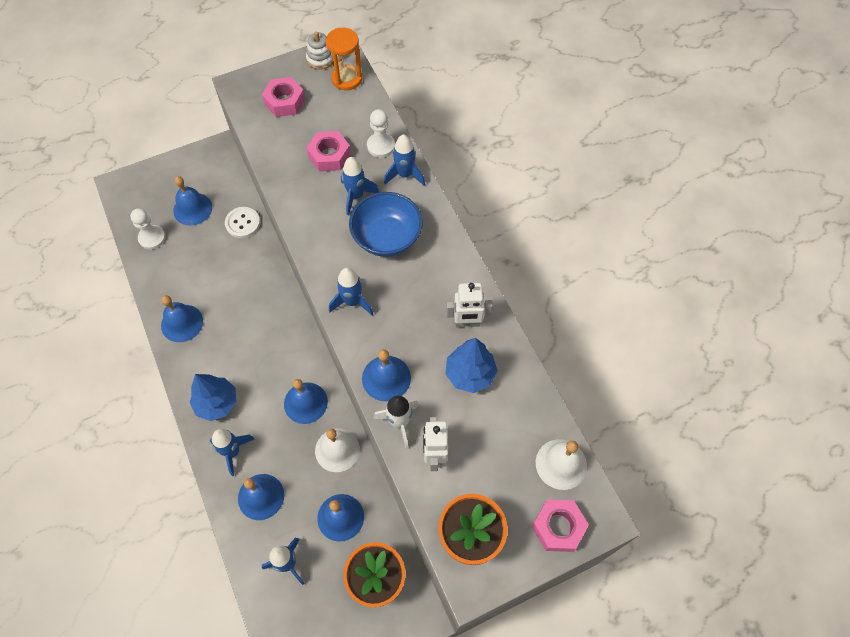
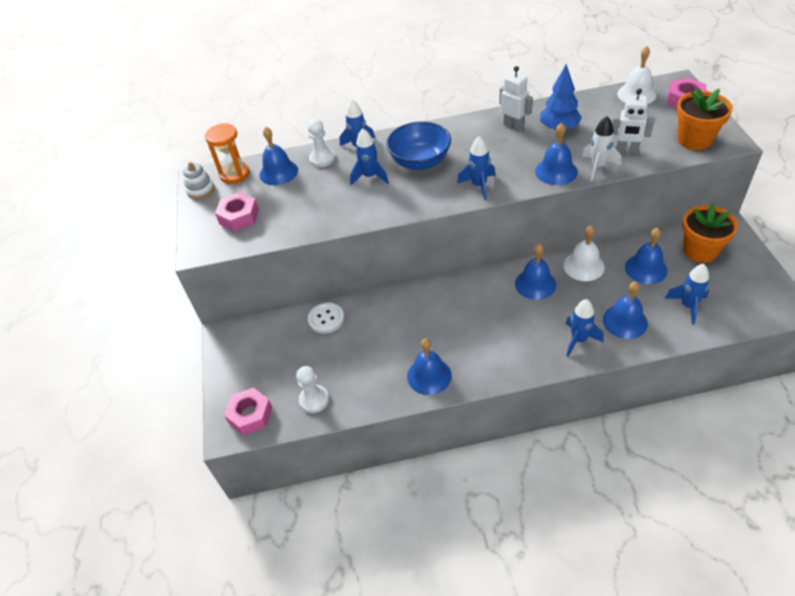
camera: 70 degrees left, 15 degrees down
(192, 209) = (291, 361): blue bell -> blue bell (278, 172)
(217, 403) = (526, 350): blue tree -> none
(329, 155) = (318, 190): pink nut -> pink nut (250, 415)
(467, 323) = (513, 126): white robot -> white robot turned 60 degrees counterclockwise

